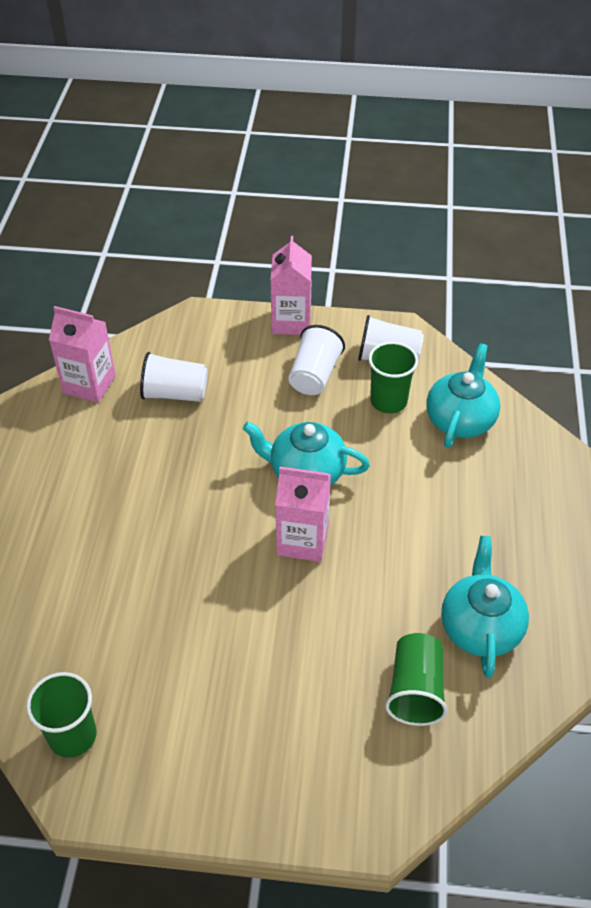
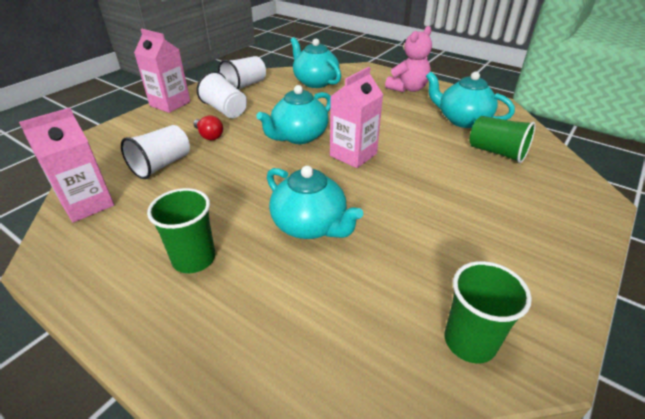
camera: 60 degrees left, 10 degrees down
(154, 559) = (310, 225): none -> turquoise teapot
(251, 395) = (209, 136): none -> red light bulb
(388, 401) = (276, 95): green cup -> green cup (194, 259)
(530, 531) = (408, 89): none -> pink teddy bear

